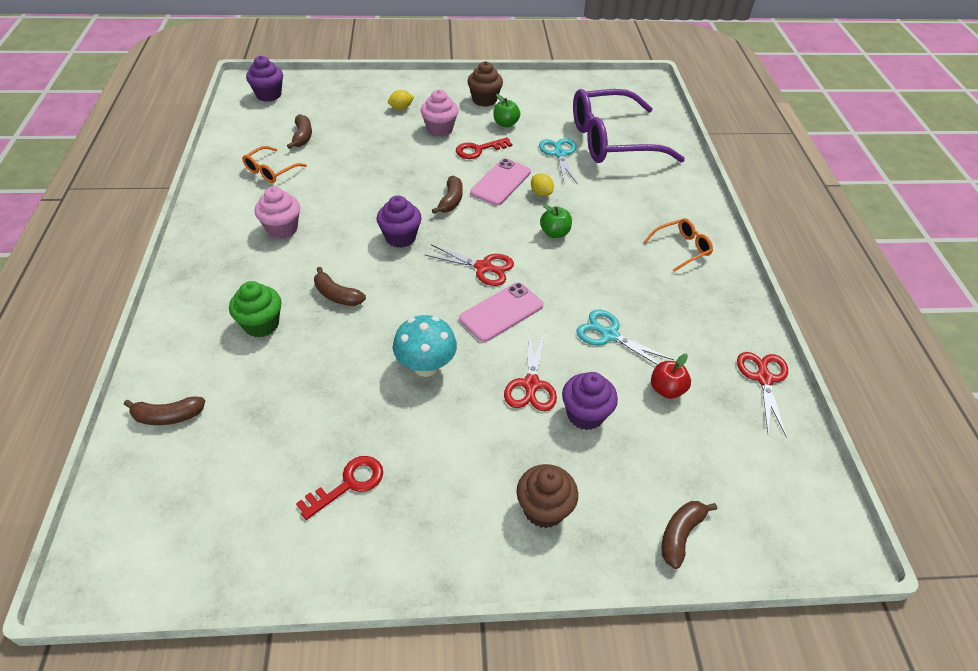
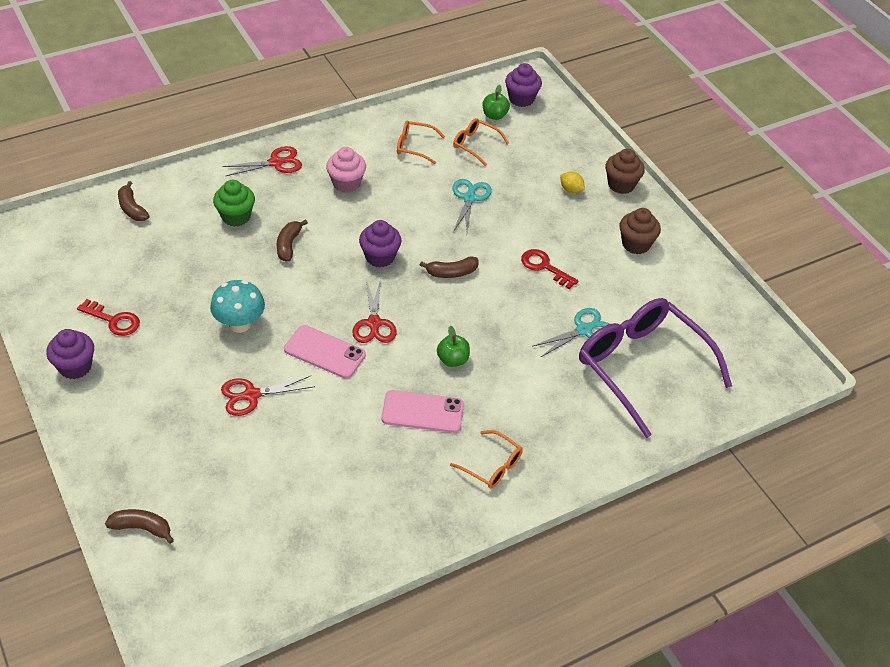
camera: 65 degrees right, 0 degrees up
(302, 137) = (475, 145): brown banana -> orange glasses
(439, 129) = (557, 228): pink cupcake -> none
(500, 182) = (503, 299): pink phone -> pink phone (422, 412)
(505, 124) = (605, 273): green apple -> green apple (494, 115)
(541, 193) = (507, 333): yellow lemon -> none
(544, 509) = (134, 436): brown cupcake -> brown cupcake (621, 185)
(585, 414) = (236, 439): purple cupcake -> purple cupcake (75, 367)
(609, 335) = (336, 434): turquoise scissors -> turquoise scissors (469, 198)
(666, 389) = (290, 490): red apple -> none
(764, 379) = (339, 564): red scissors -> red scissors (276, 163)

